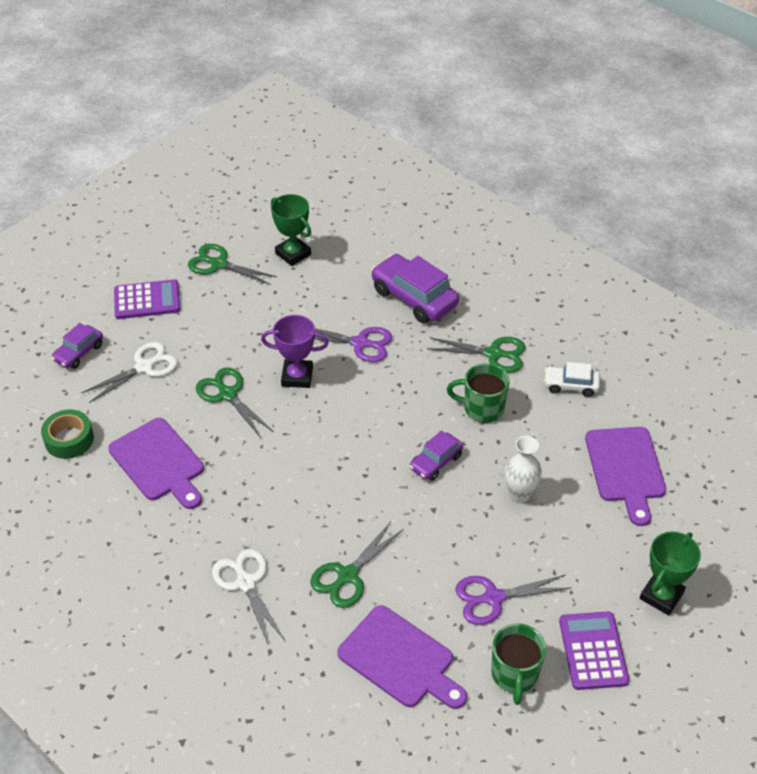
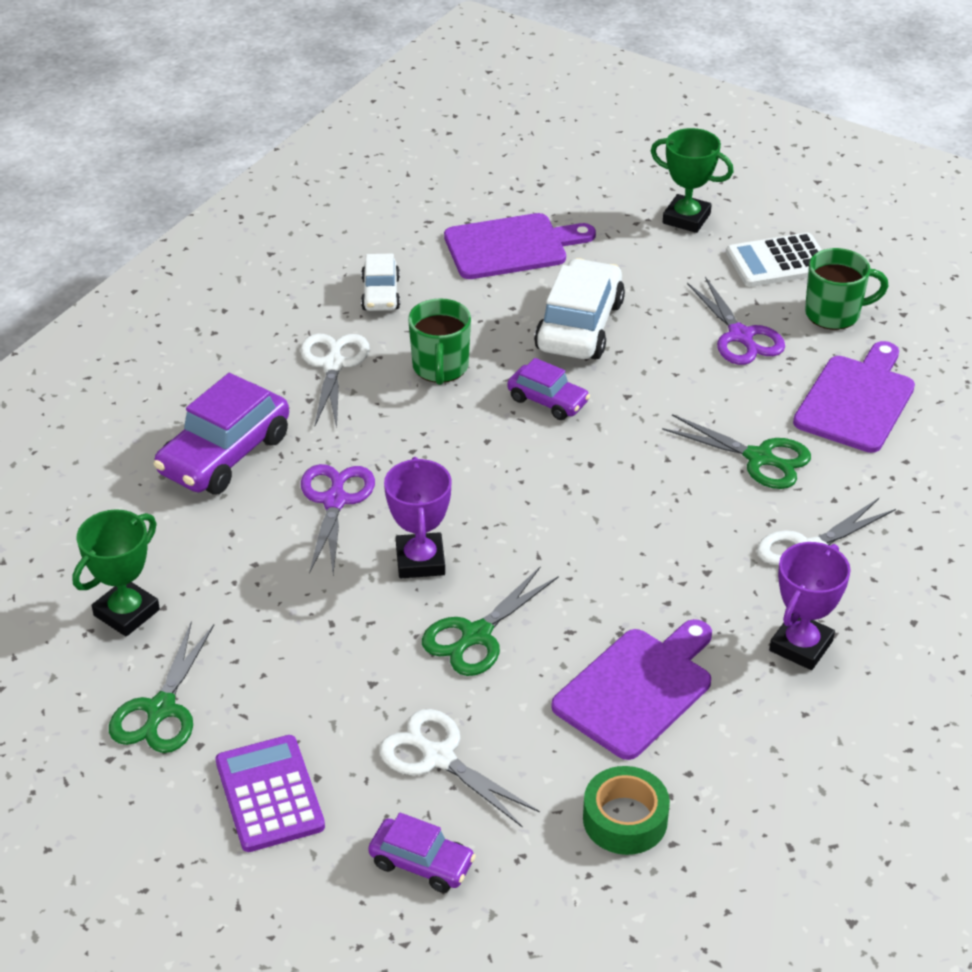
camera: 100 degrees left, 5 degrees down
(163, 555) = (801, 646): none -> purple trophy
(493, 354) = (333, 365): green scissors -> white scissors
(519, 495) = (579, 326): white vase -> white car
(593, 651) = (778, 262): purple calculator -> white calculator

